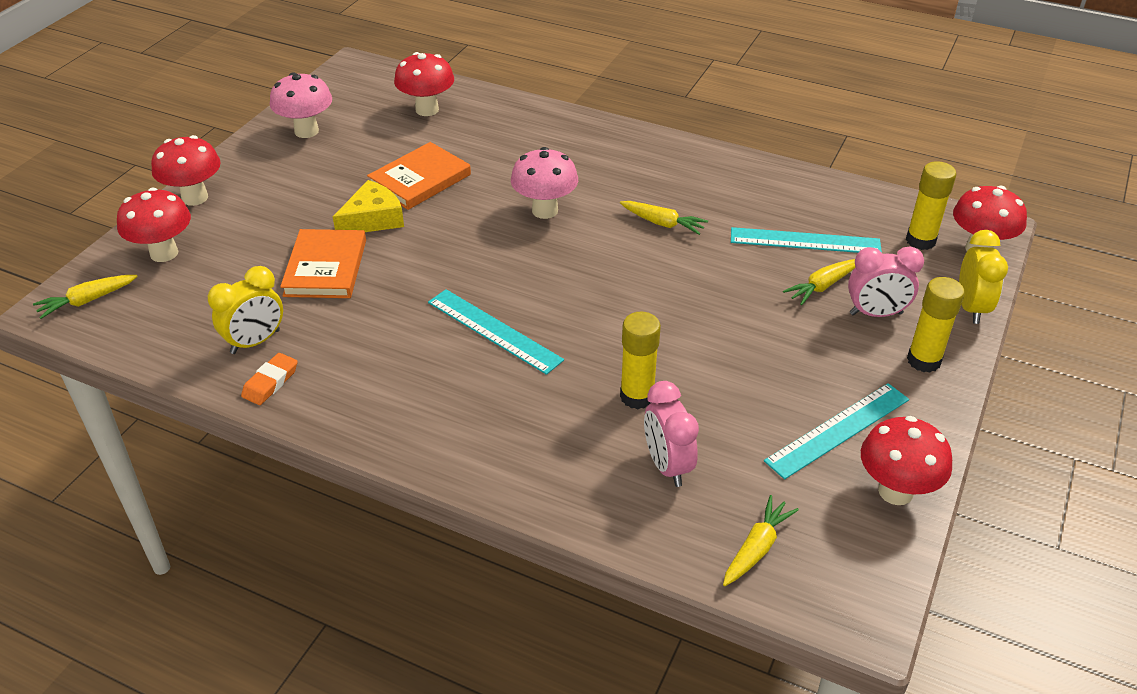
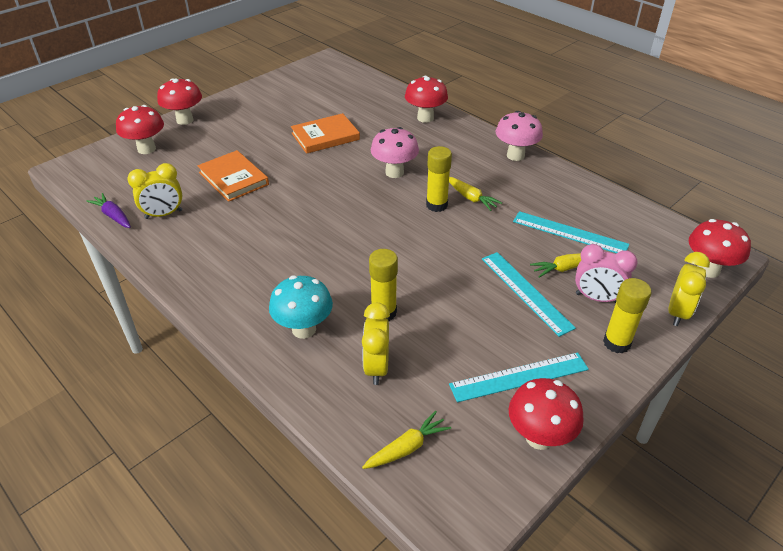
camera: 20 degrees right, 0 degrees up
(87, 301) = (86, 167): yellow carrot -> none
(179, 362) = (113, 216): none -> purple carrot
(270, 382) = (156, 242): orange eraser -> none
(306, 131) = (274, 93): pink mushroom -> pink mushroom (515, 155)
(325, 268) = (233, 178): orange book -> orange book turned 60 degrees counterclockwise
(373, 219) = (281, 155): yellow cheese -> none
(427, 110) = (356, 94): red mushroom -> red mushroom (425, 118)
(494, 331) = (313, 243): turquoise ruler -> turquoise ruler (525, 292)
(549, 444) = (304, 329): none -> turquoise mushroom
(667, 466) = (376, 367): pink clock -> yellow clock
(920, 241) = (662, 253): yellow glue stick -> yellow glue stick (436, 205)

